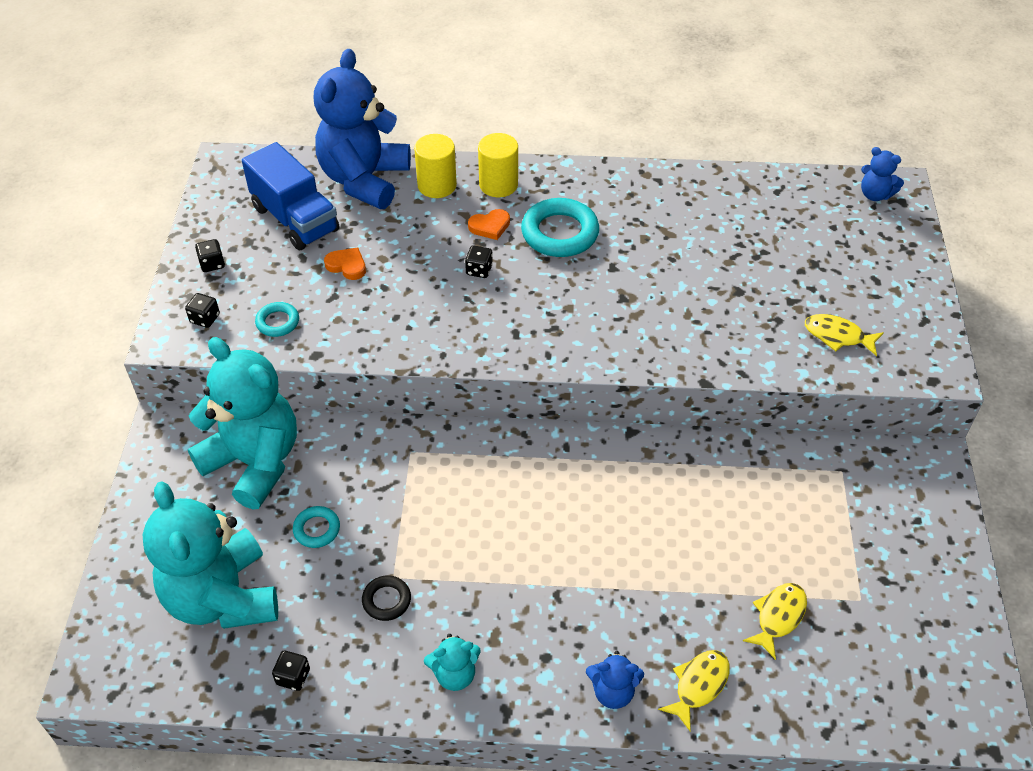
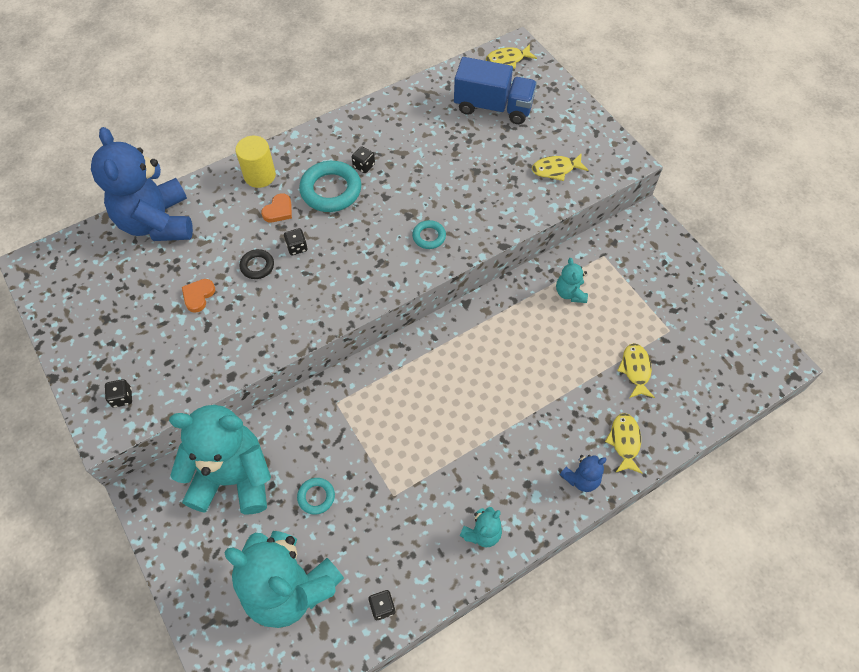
camera: 35 degrees left, 10 degrees up
(212, 264) = (91, 352): black dice -> black dice (364, 166)
(278, 322) = (181, 368): turquoise ring -> turquoise ring (429, 236)
(295, 219) = (128, 281): blue truck -> blue truck (493, 107)
(347, 265) = (198, 296): orange heart -> orange heart turned 60 degrees counterclockwise
(386, 600) = (401, 514): black ring -> black ring (257, 266)
(437, 185) = (215, 199): yellow cylinder -> none
(764, 488) = (570, 293): none -> turquoise teddy bear
(875, 194) = (507, 60): blue teddy bear -> yellow fish

